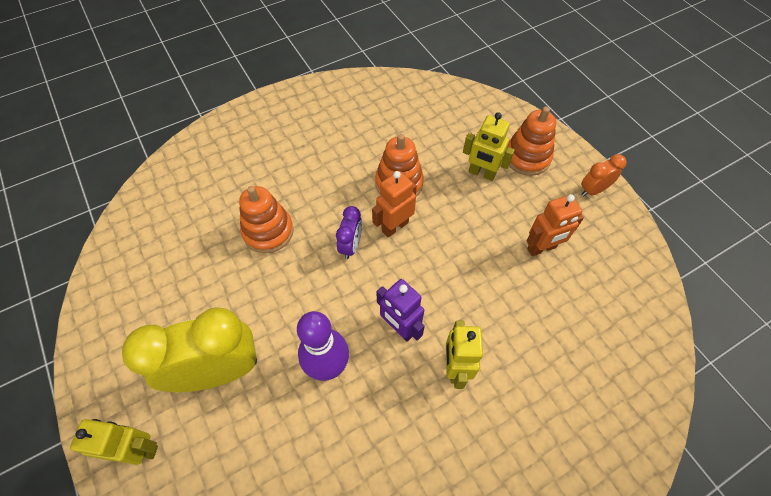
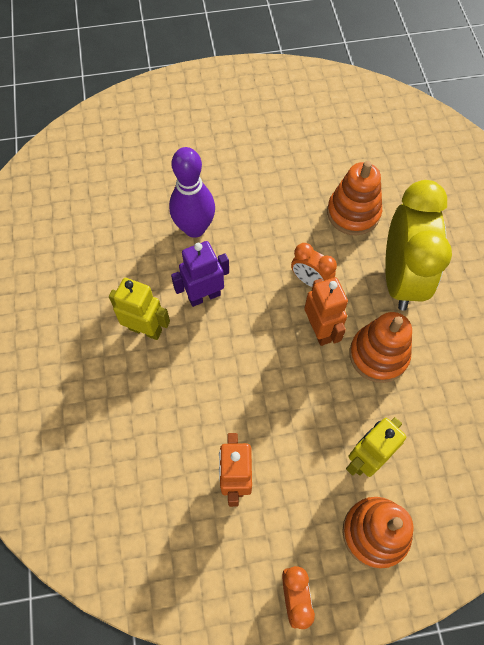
camera: 110 degrees right, 5 degrees up
(139, 449) = (187, 97): yellow robot -> none
(219, 371) = (225, 151): yellow clock -> yellow clock (400, 278)
(351, 246) = (310, 281): purple clock -> orange clock

